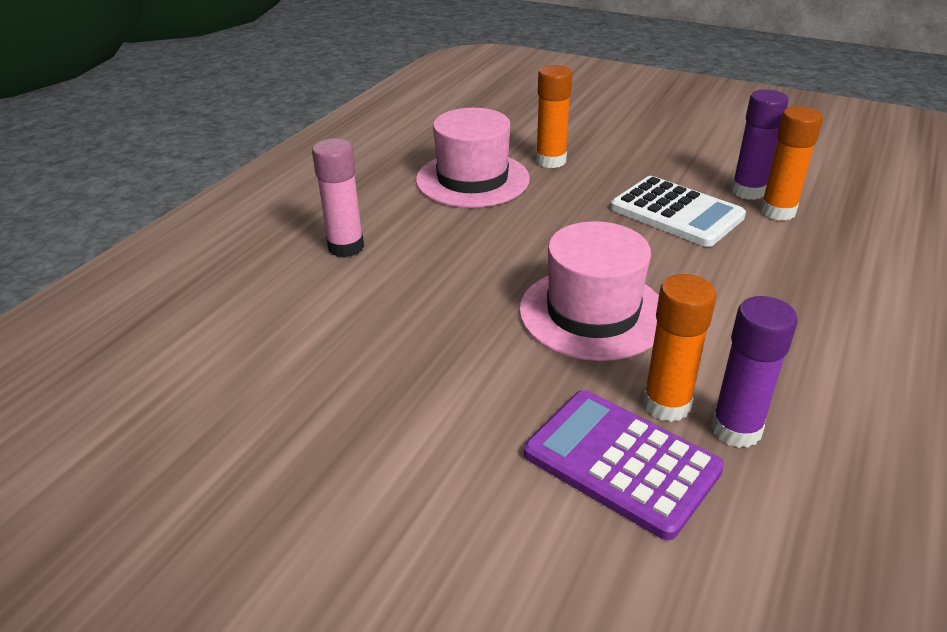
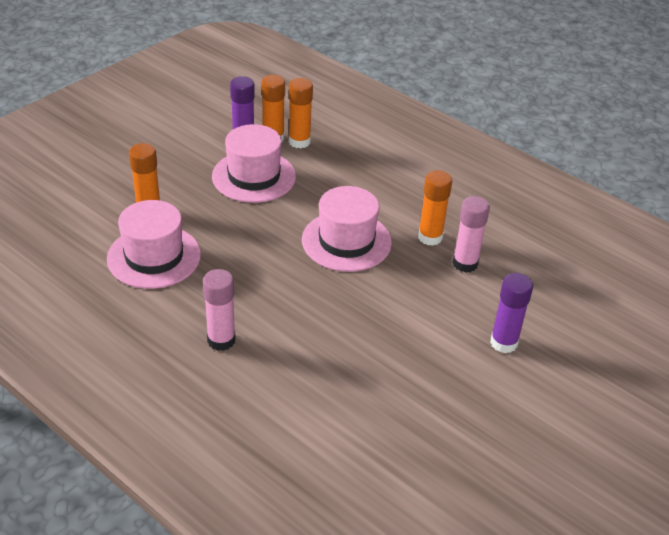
camera: 80 degrees left, 5 degrees up
(621, 462) = (465, 264): purple calculator -> pink glue stick
(676, 213) = (254, 176): white calculator -> pink hat
(736, 429) = (452, 221): purple glue stick -> purple glue stick (503, 343)
(794, 233) = (299, 141): none -> orange glue stick

